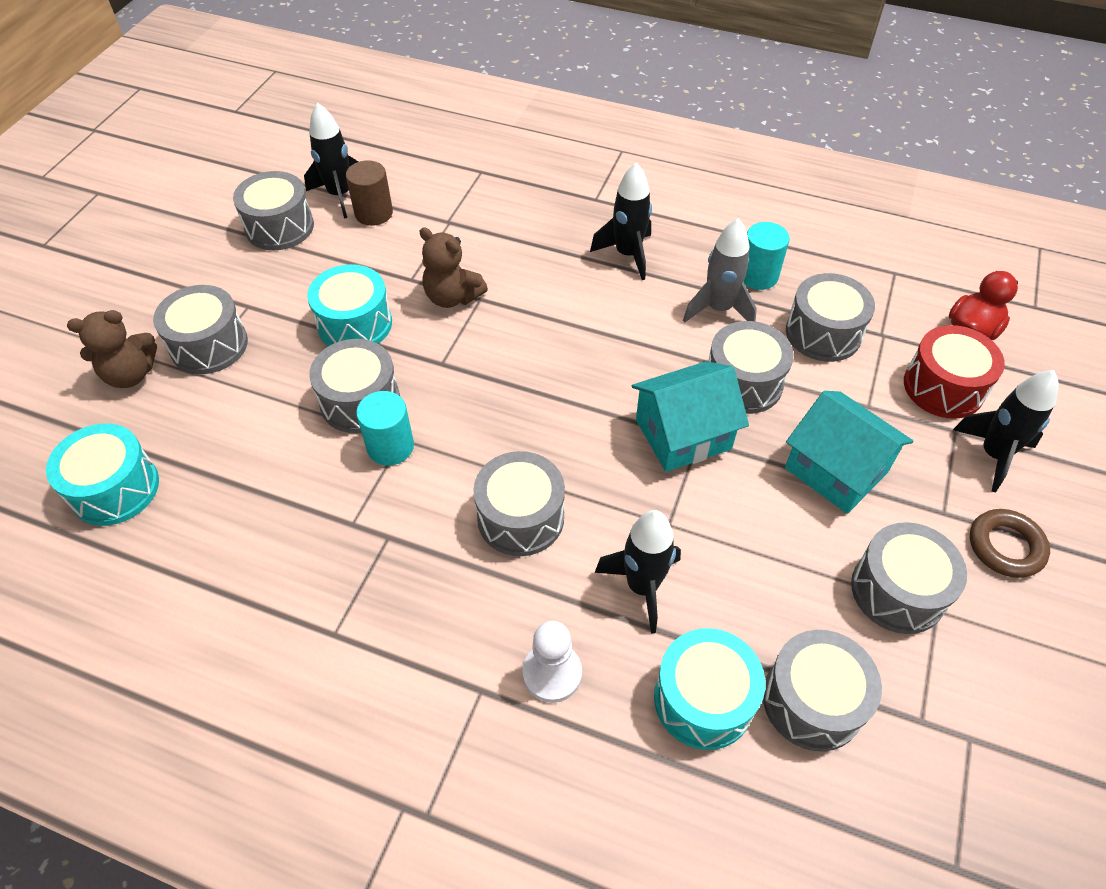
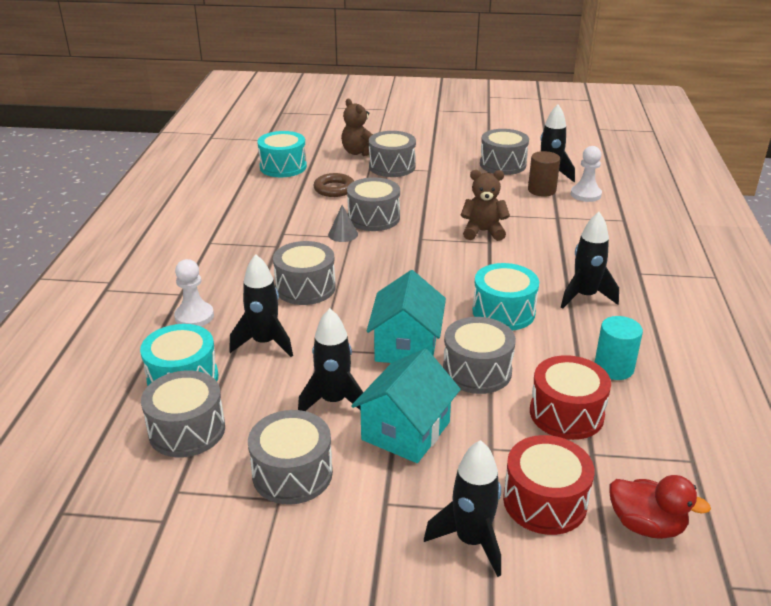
camera: 75 degrees right, 20 degrees down
(355, 324) = (436, 204): turquoise drum -> turquoise drum (503, 312)
(390, 447) = (343, 234): turquoise cylinder -> grey cone
(406, 180) = (585, 194): none -> white pawn
(452, 297) = (483, 232): brown teddy bear -> brown teddy bear turned 75 degrees clockwise
(683, 434) = (406, 346): turquoise house -> turquoise house turned 45 degrees clockwise
(718, 309) = (554, 349): grey rocket -> none
(777, 528) = (334, 401): none -> black rocket
(823, 333) = (566, 413): grey drum -> red drum
(1005, 546) = (360, 548): brown ring -> brown ring (334, 189)

